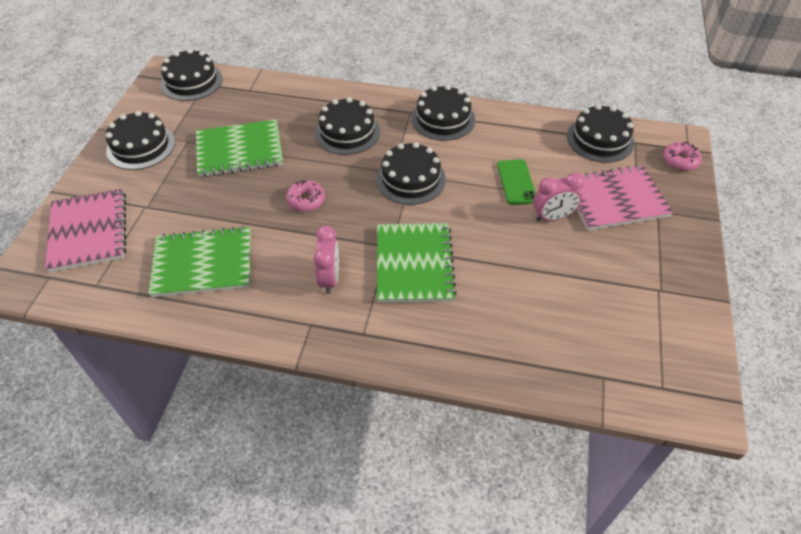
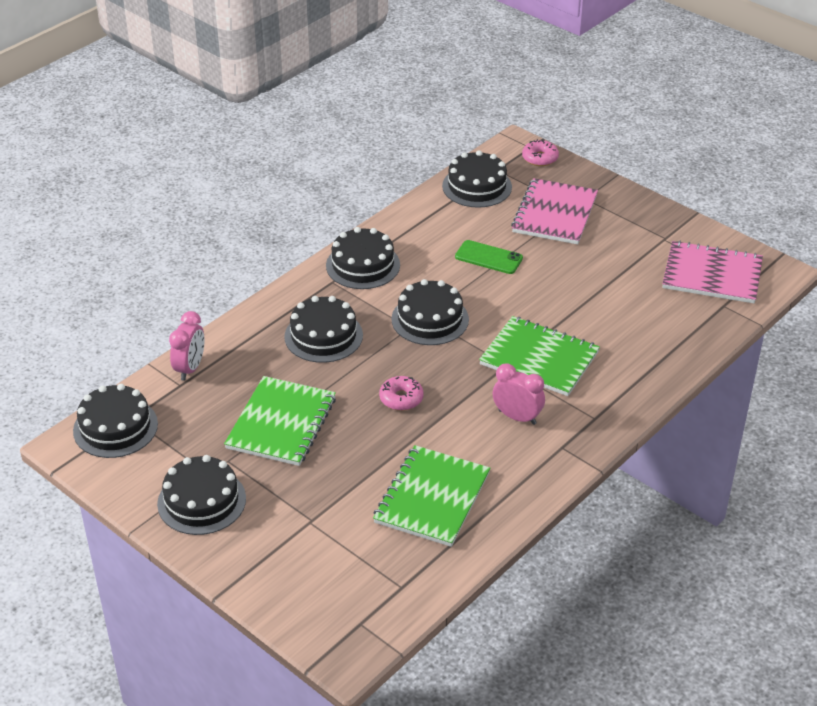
camera: 60 degrees left, 10 degrees down
(88, 231) = (314, 576): pink notebook -> pink notebook (712, 275)
(552, 217) = (547, 256): pink clock -> pink clock (190, 368)

